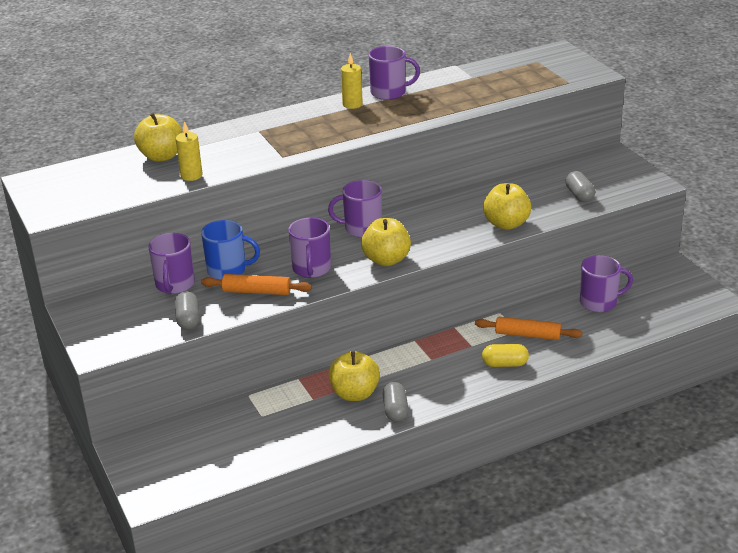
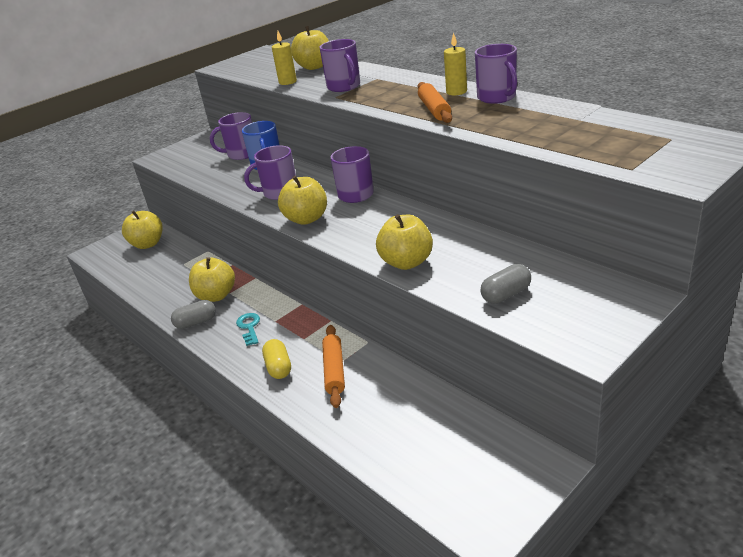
camera: 75 degrees right, 0 degrees up
(180, 445) = (148, 244): none -> yellow apple
(188, 319) = (197, 172): grey capsule -> none
(257, 292) = (239, 183): orange rolling pin -> orange rolling pin (434, 109)
(430, 376) = (249, 327): none -> turquoise key
(599, 302) = (422, 411): purple mug -> purple mug (344, 87)

